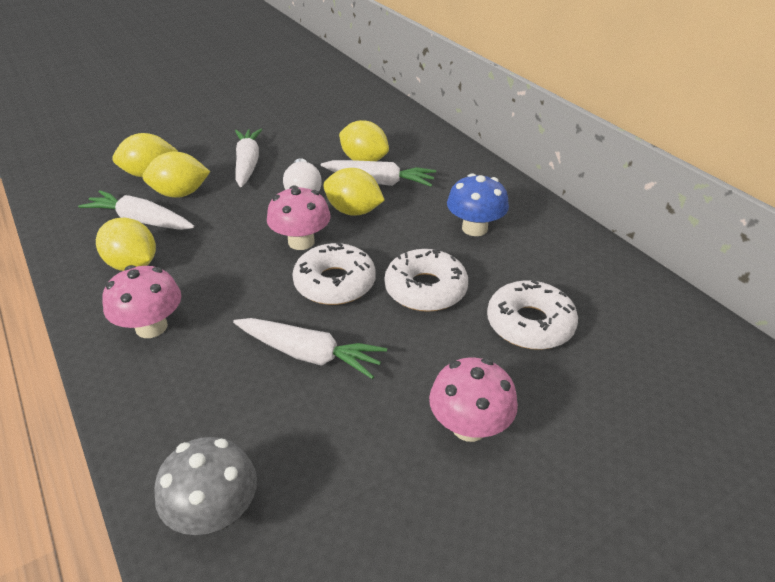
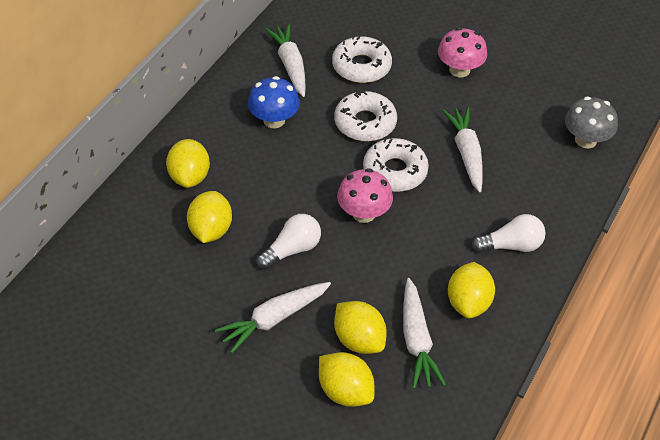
camera: 120 degrees left, 10 degrees up
(151, 327) = (511, 245): pink mushroom -> white light bulb
(353, 211) = (300, 200): yellow lemon -> yellow lemon (189, 177)
(379, 182) = (242, 202): white carrot -> white carrot (290, 65)

